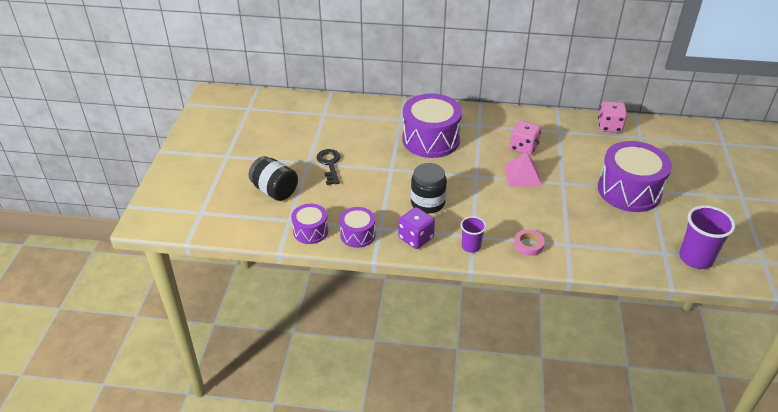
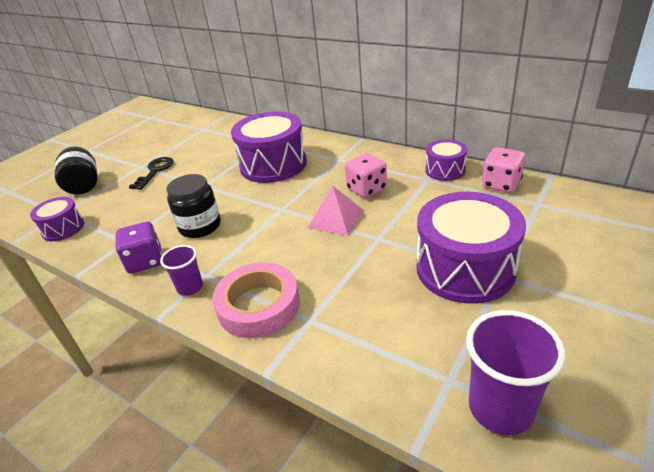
camera: 30 degrees right, 5 degrees down
(357, 235) = (97, 243): purple drum -> purple drum (445, 170)
(528, 245) = (258, 305): pink tape -> pink tape, size x1.92

